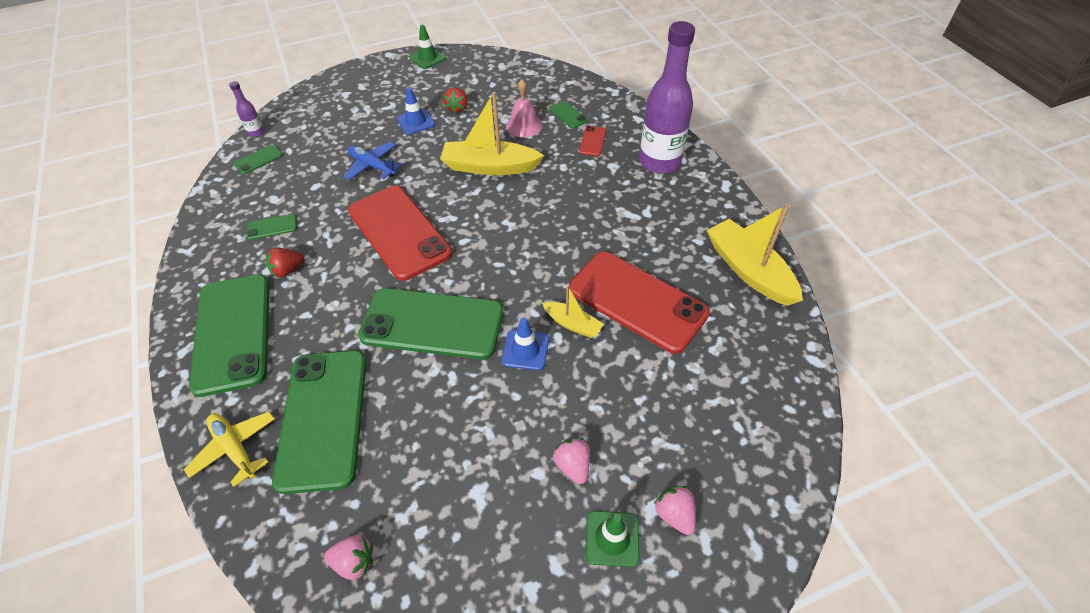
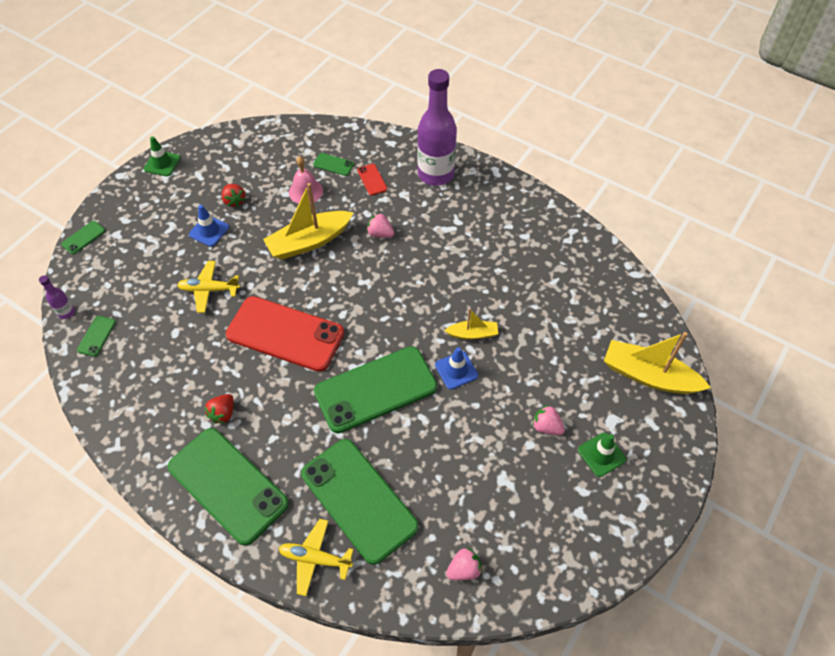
camera: 35 degrees left, 5 degrees up
(272, 227) = (172, 387): green phone -> green phone (83, 237)
(372, 166) = (209, 290): blue plane -> yellow plane
(637, 301) = (502, 293): red phone -> none
(674, 514) = (624, 418): pink strawberry -> pink strawberry (380, 234)
(749, 270) = (556, 231): yellow boat -> yellow boat (649, 376)

